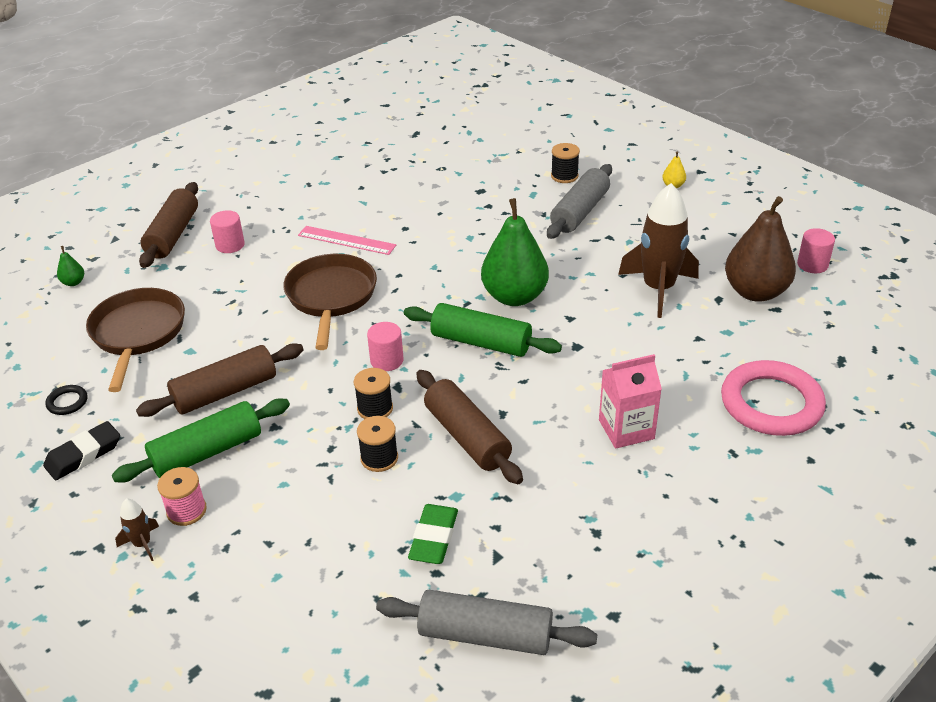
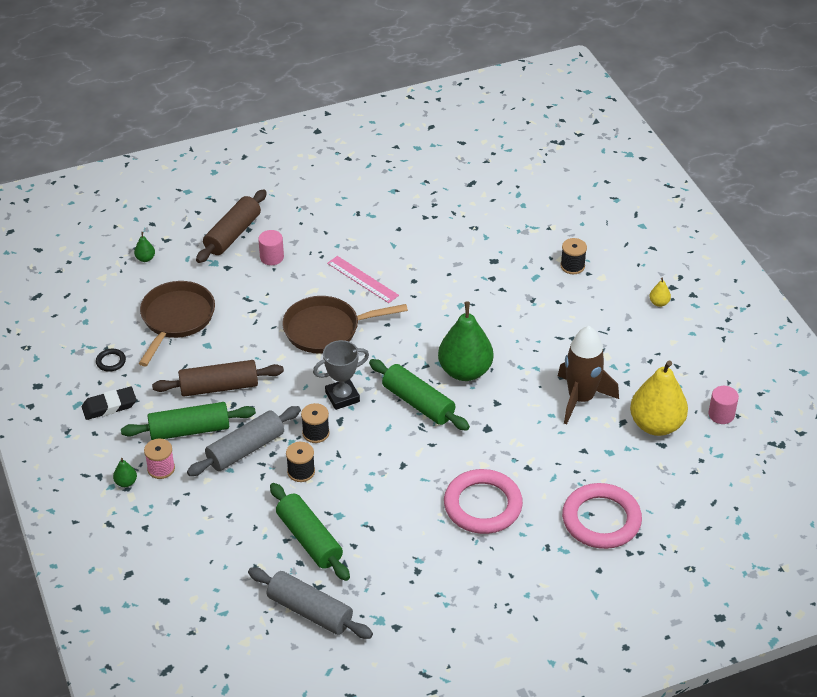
camera: 20 degrees right, 5 degrees up
(142, 544) = (126, 482): brown rocket -> green pear
(331, 297) = (327, 329): brown pan -> brown pan turned 120 degrees counterclockwise
(387, 360) = (342, 397): pink cylinder -> grey trophy
(434, 538) = (309, 539): green eraser -> green rolling pin
(467, 437) = (368, 475): brown rolling pin -> none
(580, 212) = (563, 307): grey rolling pin -> grey rolling pin (245, 449)
(626, 429) = (482, 505): pink carton -> pink ring
(755, 292) = (656, 425): brown pear -> yellow pear

